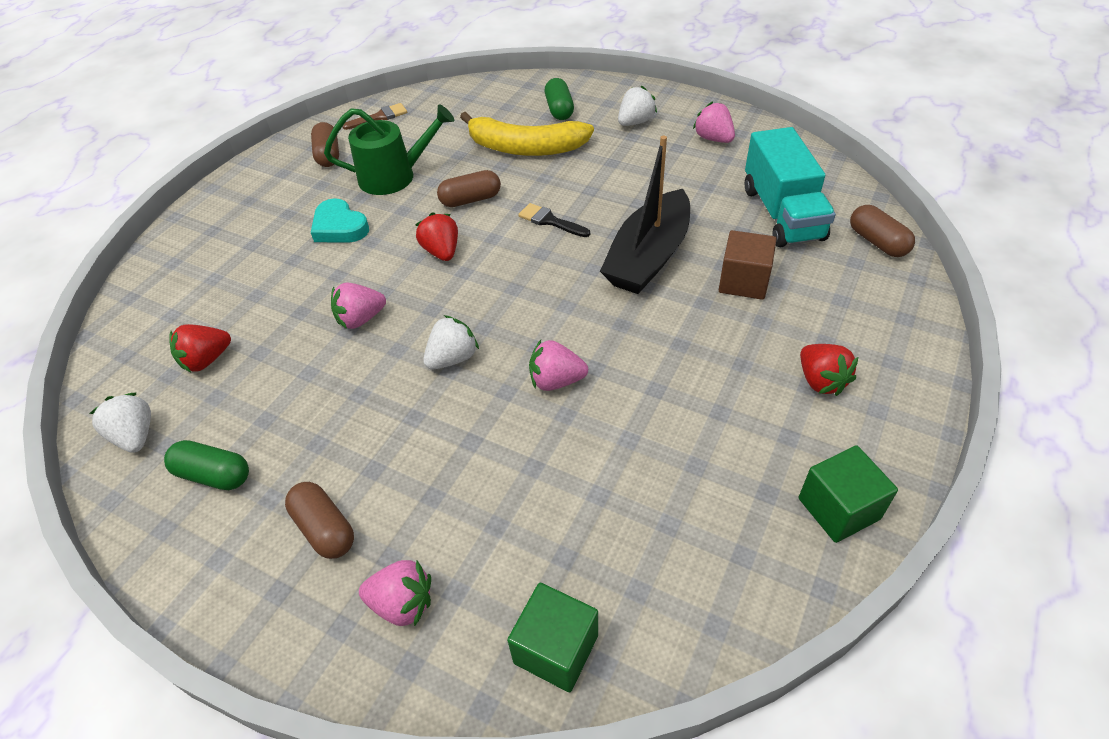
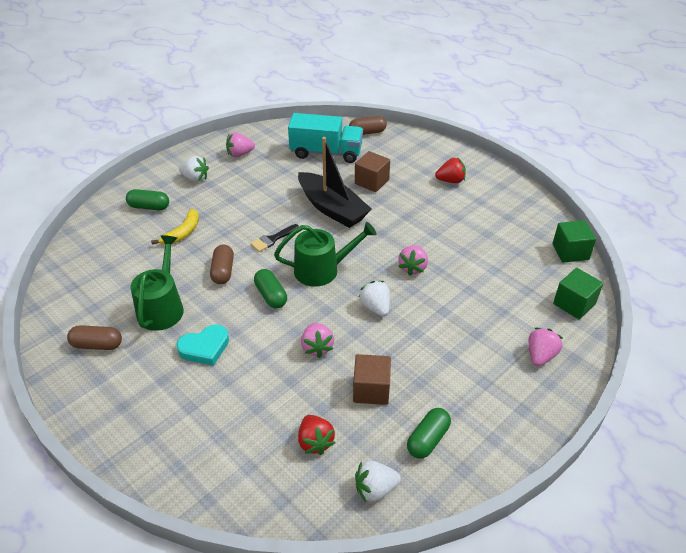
camera: 75 degrees left, 5 degrees down
(295, 392) = (371, 390): none -> brown cube
(325, 528) = (485, 384): brown capsule -> none
(379, 117) = (67, 305): brown brush -> none
(442, 251) = (271, 295): red strawberry -> green capsule
(509, 283) = (322, 270): none -> green watering can
(525, 148) = (182, 233): yellow banana -> yellow banana, size x0.58
(635, 122) = (195, 178): white strawberry -> white strawberry turned 135 degrees clockwise
(838, 508) = (522, 200): green cube -> green cube (570, 252)

